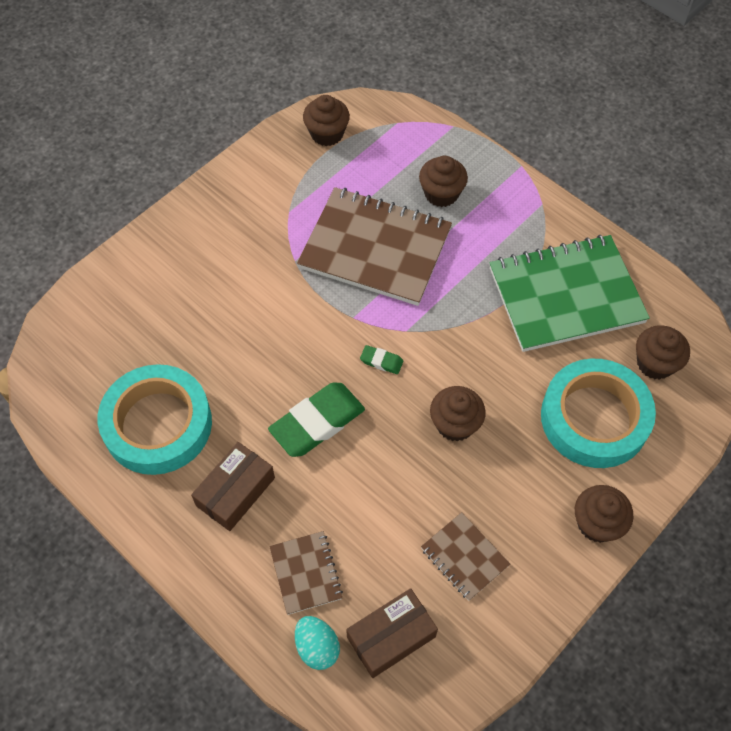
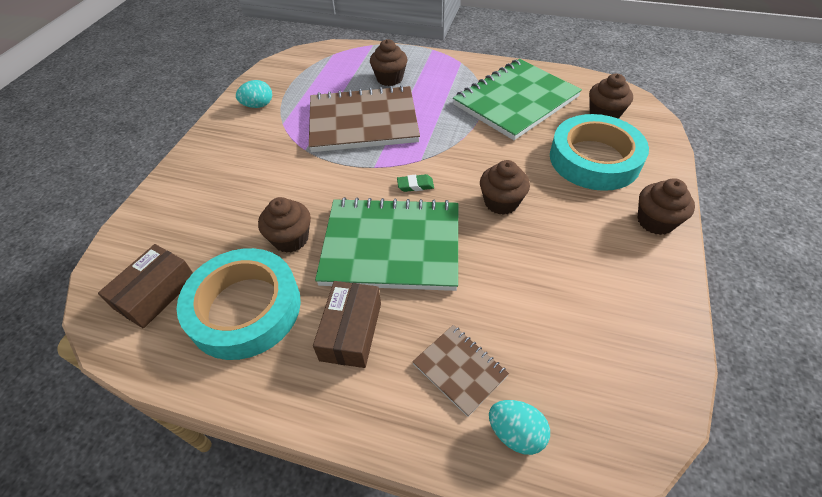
camera: 25 degrees left, 10 degrees down
(275, 172) = (258, 105): none -> turquoise egg
(317, 422) = (391, 246): green eraser -> green notebook
(327, 134) = (285, 74): brown cupcake -> brown cupcake (291, 239)
(391, 637) = (574, 386): brown box -> brown box (156, 293)
(464, 557) = (582, 290): brown notebook -> none

